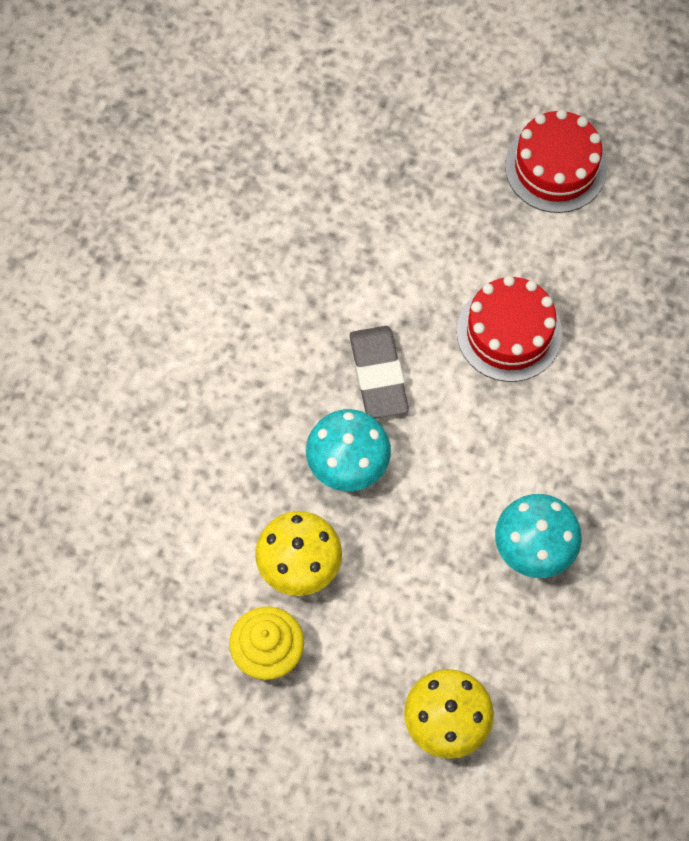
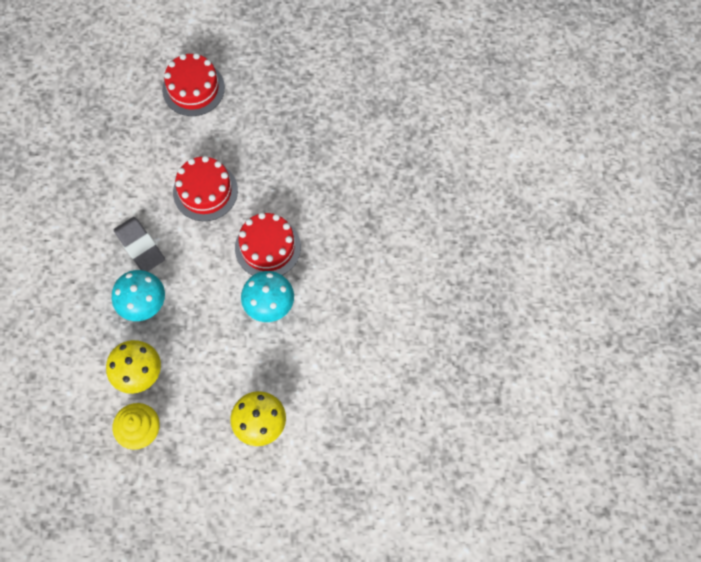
camera: 25 degrees left, 0 degrees up
(567, 458) = (267, 247): none -> red cake

